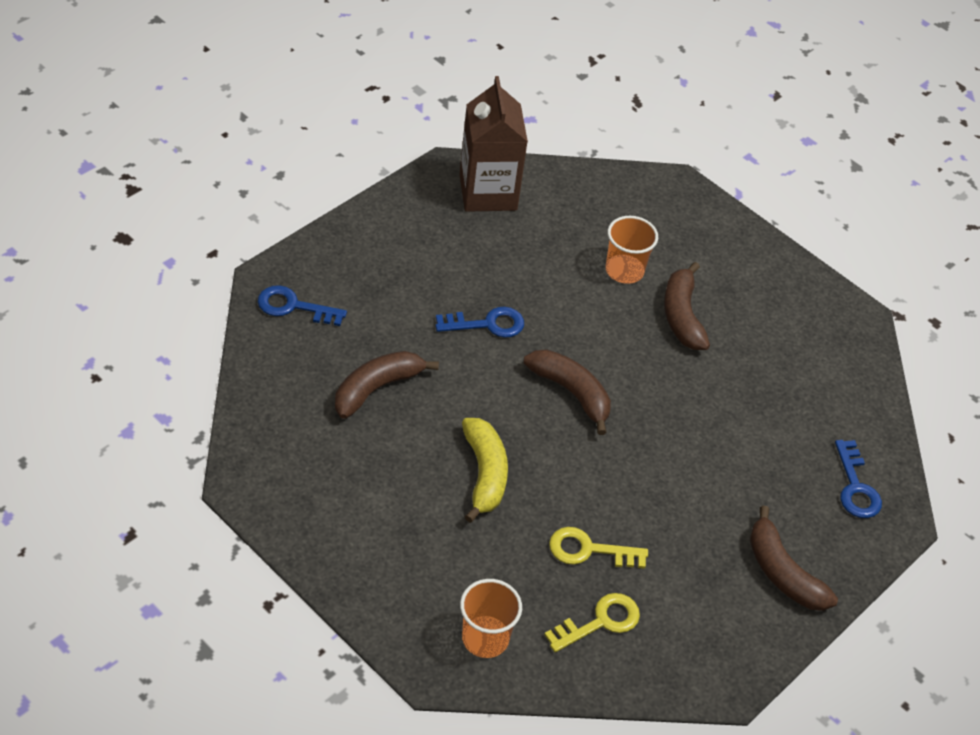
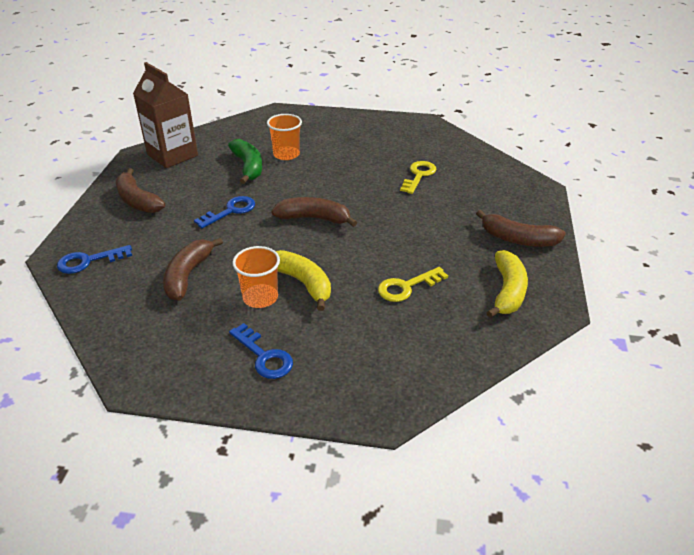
camera: 30 degrees left, 10 degrees down
(485, 638) = (397, 372): orange cup -> orange cup (260, 297)
(561, 265) = (248, 167): none -> green banana
(600, 622) = (454, 319): yellow key -> yellow key (418, 175)
(682, 316) = (338, 159): brown banana -> brown banana (137, 200)
(694, 628) = (507, 291): none -> yellow banana
(856, 487) = (505, 185): blue key -> blue key (264, 356)

